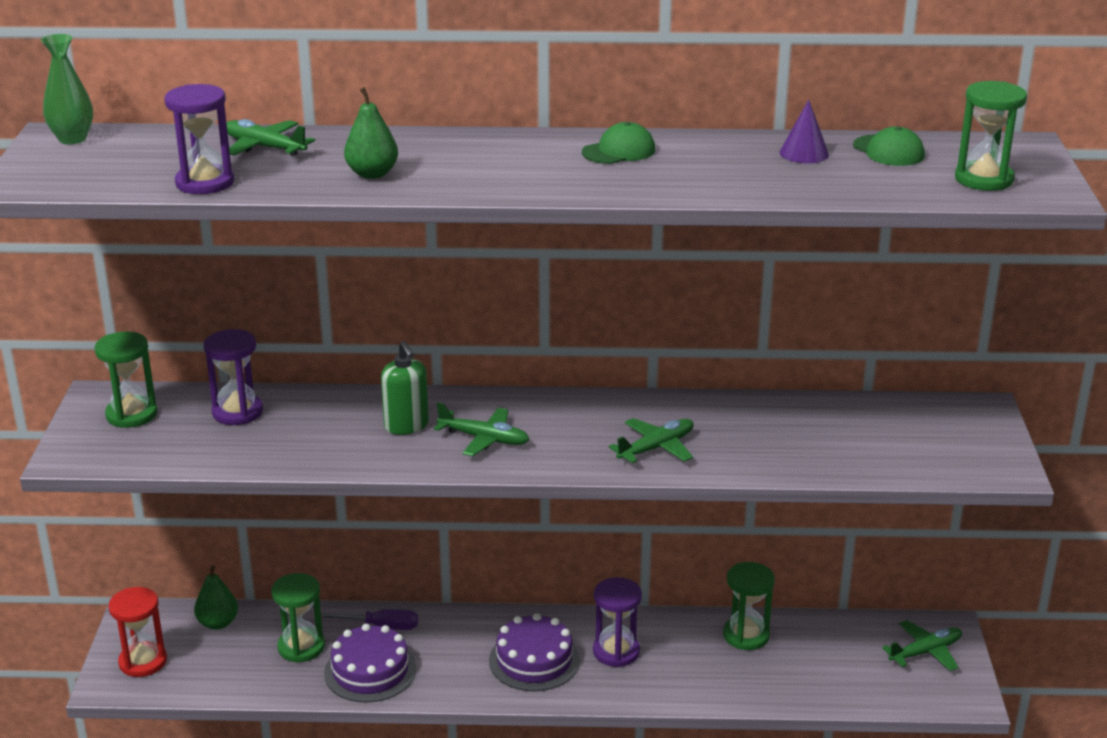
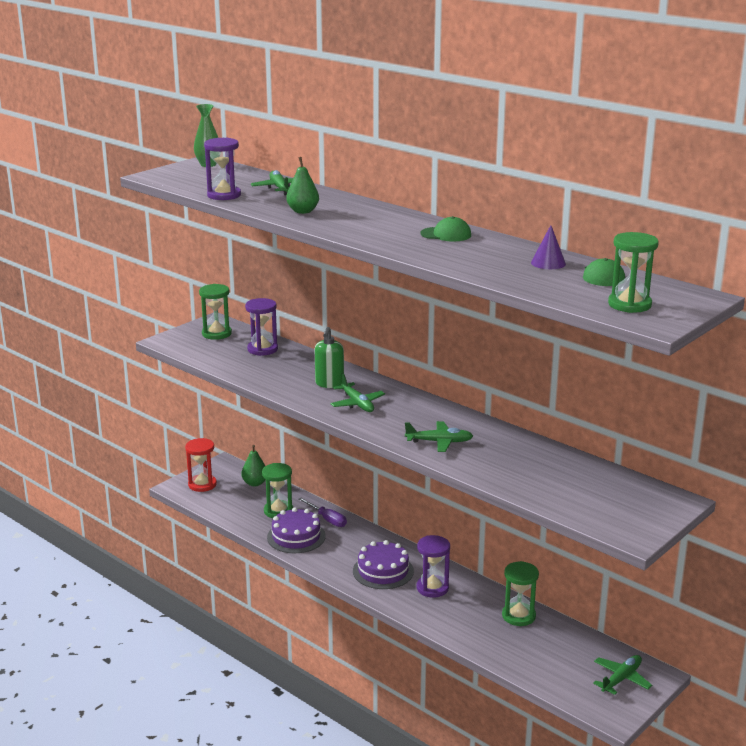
camera: 40 degrees right, 5 degrees down
(925, 652) = (621, 679): green plane -> green plane turned 60 degrees counterclockwise

